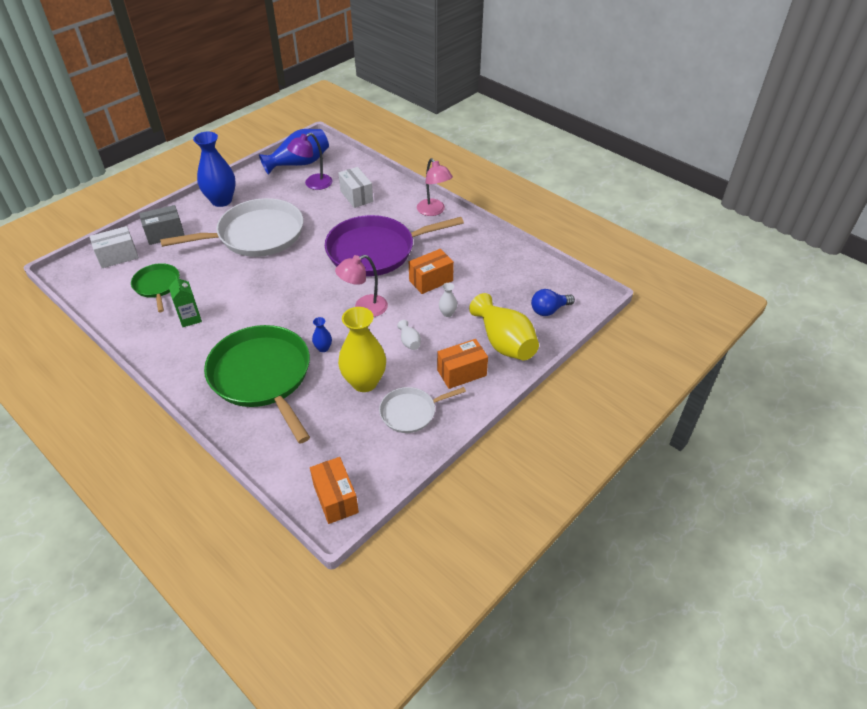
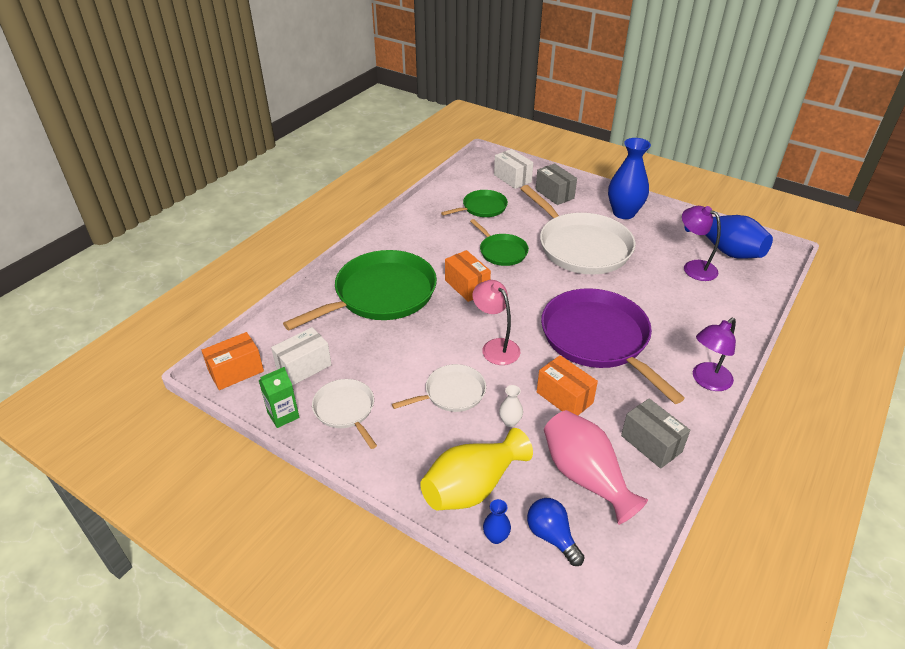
camera: 80 degrees right, 5 degrees down
(190, 318) = (446, 235): green carton -> green carton (283, 415)
(237, 284) = (501, 251): none -> green pan
(323, 348) = (427, 327): blue vase -> blue vase (496, 537)
(356, 196) = (693, 305): white box -> white box (304, 367)
(364, 382) = (384, 366): yellow vase -> none
(409, 342) = (452, 393): white vase -> white pan
(434, 211) = (707, 381): pink lamp -> purple lamp
(461, 373) = (411, 448): orange box -> orange box (467, 286)
(482, 249) = (651, 444): none -> grey box
(504, 285) = (586, 476): none -> pink vase

